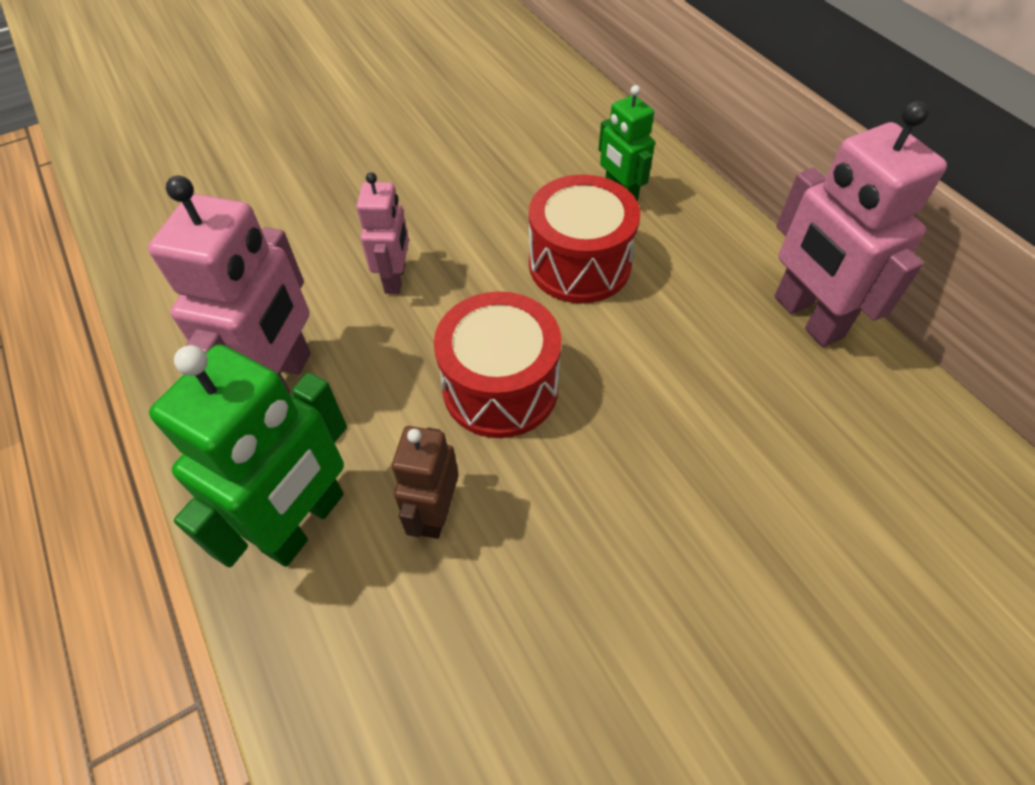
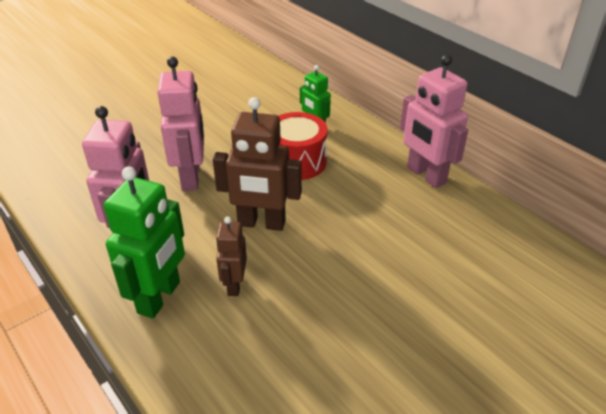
camera: 10 degrees left, 15 degrees down
(396, 279) = (191, 177): pink robot -> pink robot, size x1.75
(500, 388) = (261, 223): red drum -> brown robot

